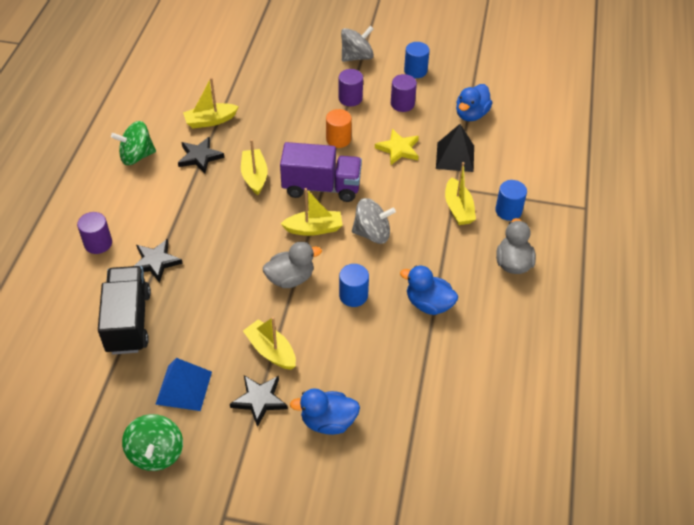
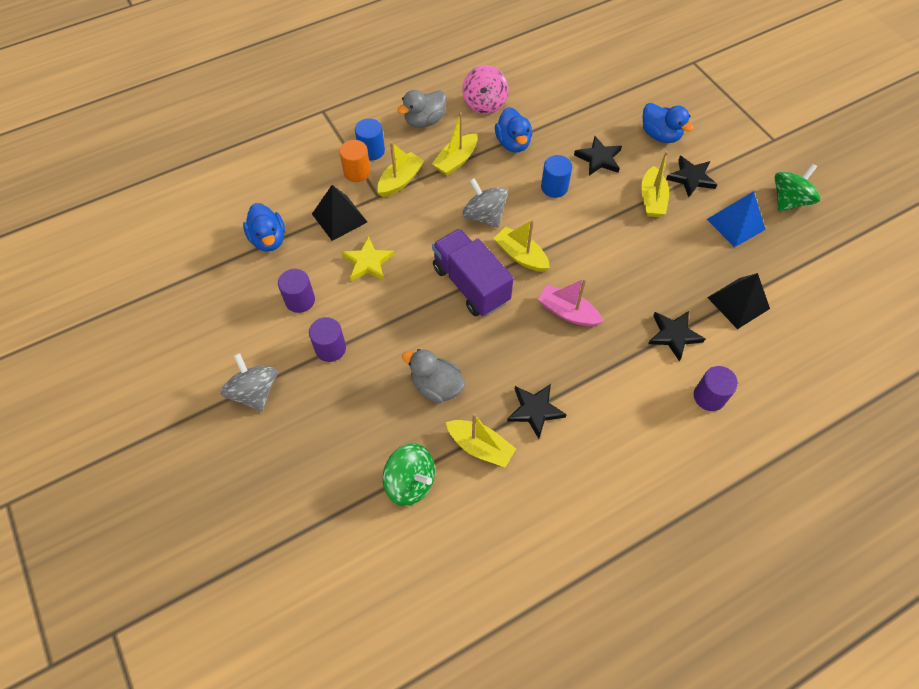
camera: 130 degrees left, 10 degrees up
(128, 322) = (738, 303): black truck -> black pyramid
(137, 156) = (592, 469): green spinning top -> green spinning top (410, 482)
(241, 220) = (567, 312): none -> pink boat
(254, 176) = (511, 344): yellow boat -> yellow boat (456, 160)
(290, 278) = (583, 234): grey duck -> grey duck (436, 386)
(338, 139) = (399, 315): orange cylinder -> orange cylinder (357, 172)
(350, 350) = (599, 158): none -> black star
(357, 57) = (255, 392): grey spinning top -> grey spinning top turned 45 degrees clockwise
(415, 71) = (236, 323): blue cylinder -> none
(471, 114) = (268, 239): blue duck -> blue duck turned 75 degrees clockwise
(496, 318) = (484, 104): none -> pink spinning top

